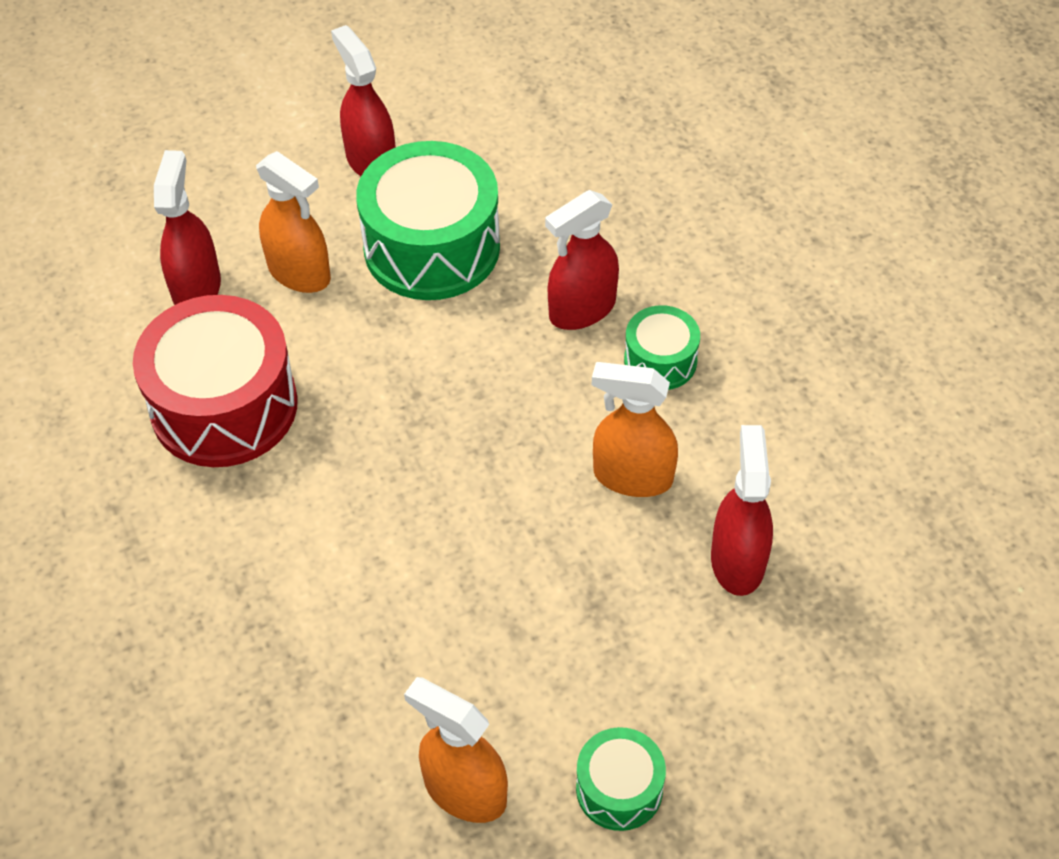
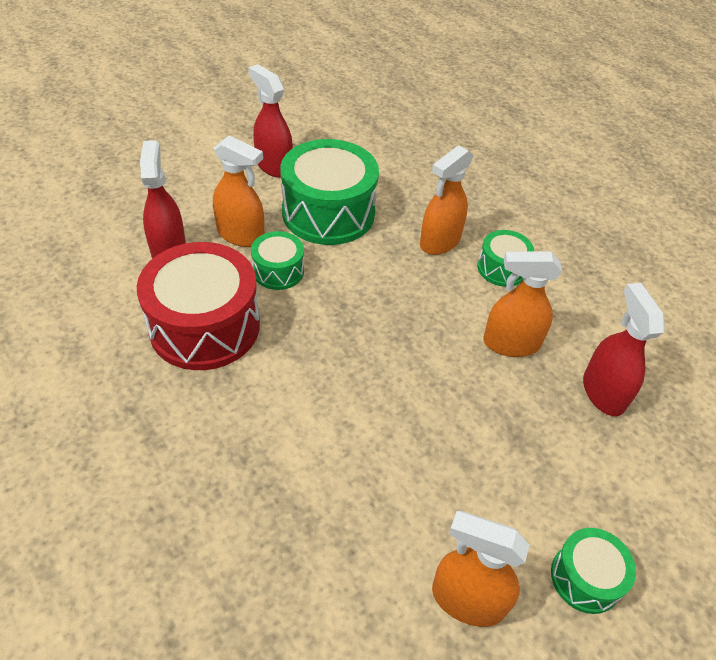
camera: 15 degrees left, 5 degrees down
(339, 334) = (278, 271): none -> green drum
(581, 309) = (439, 242): red spray bottle -> orange spray bottle

